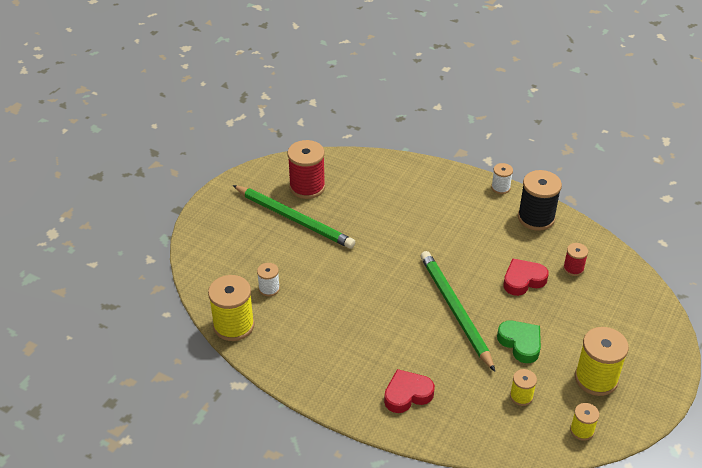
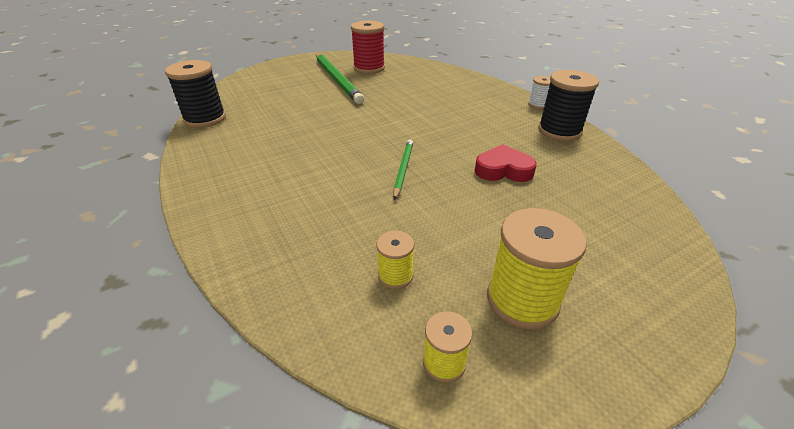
camera: 30 degrees right, 5 degrees down
(233, 325) = (205, 119): yellow spool -> black spool
(269, 288) = (263, 107): white spool -> none
(407, 394) = (269, 218): red heart -> none
(455, 310) = (403, 169): green pencil -> green pencil, size x0.53
(520, 343) = (448, 221): green heart -> none
(573, 268) = (574, 179): red spool -> none

